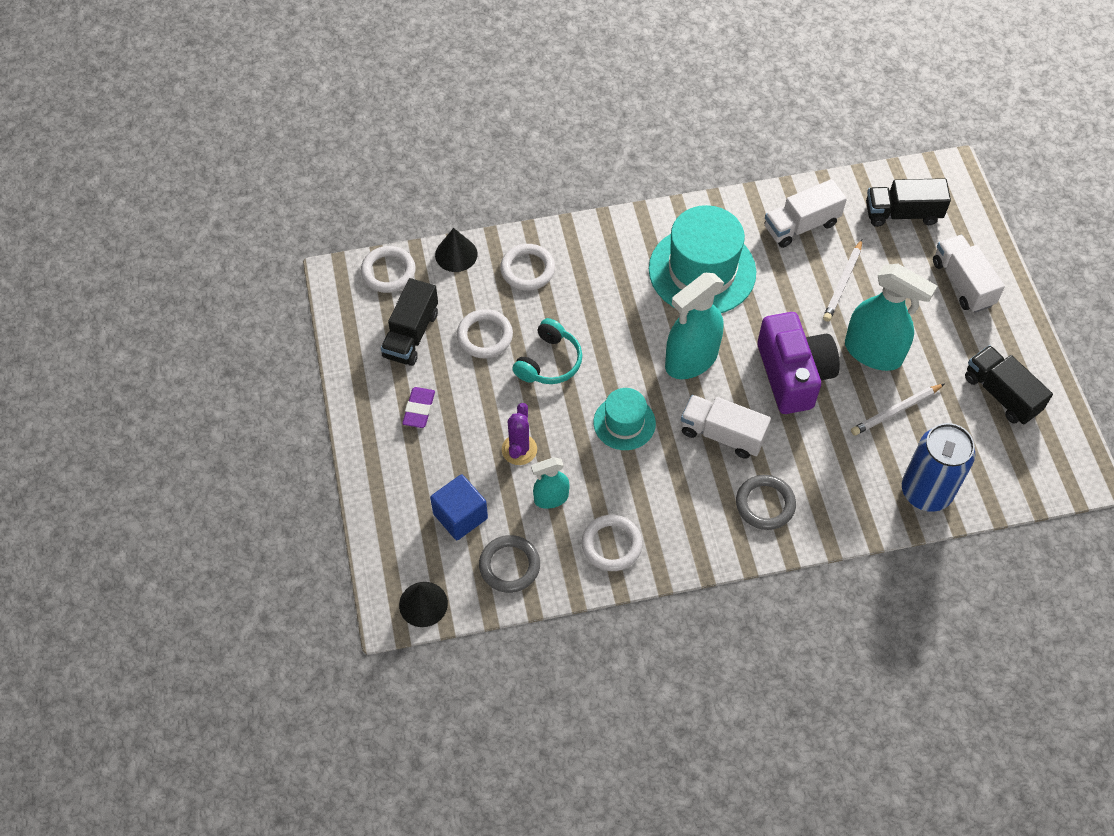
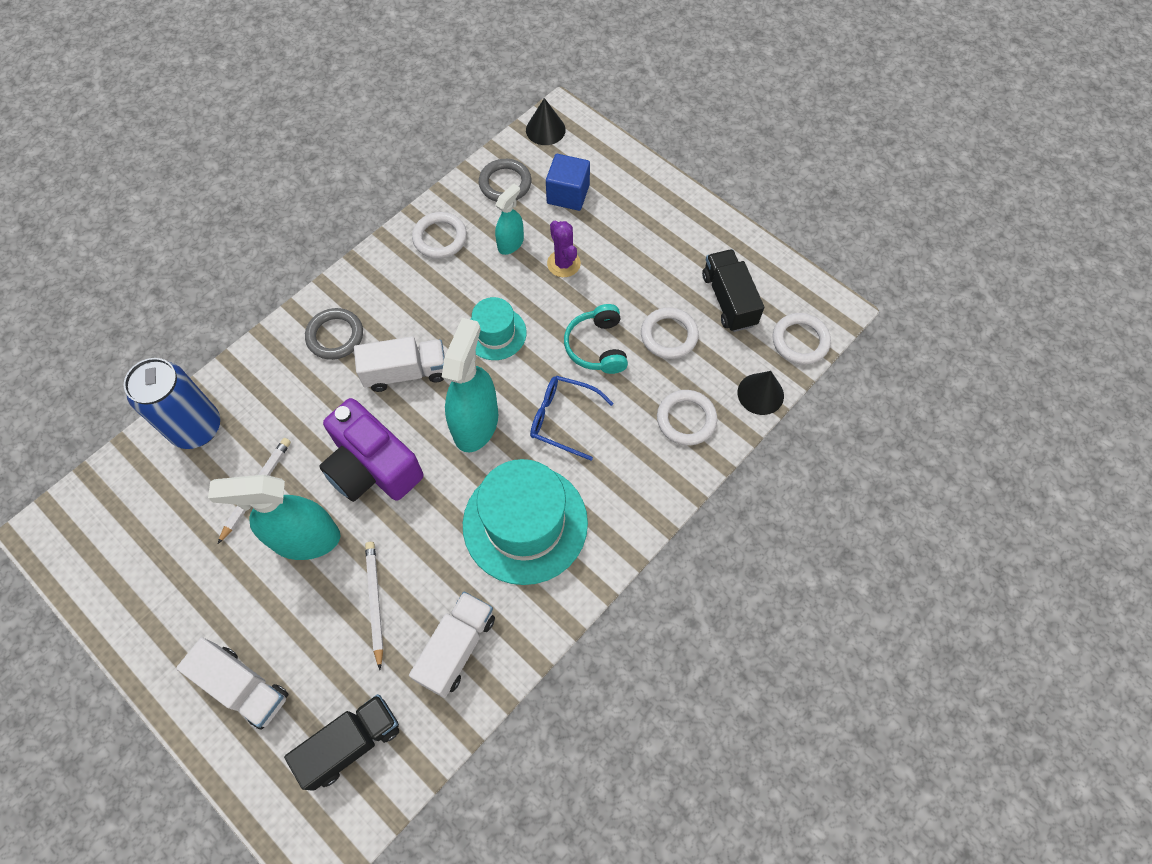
camera: 145 degrees right, 5 degrees up
(419, 409) = (666, 247): purple eraser -> none
(620, 324) = (563, 419): none -> blue glasses
(1001, 394) = (155, 572): black truck -> none

